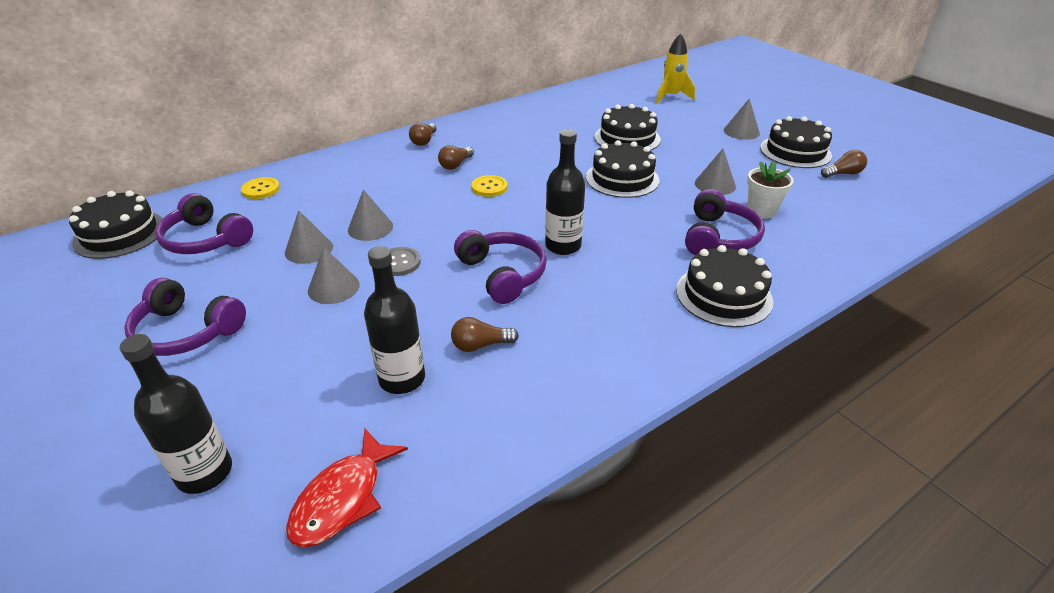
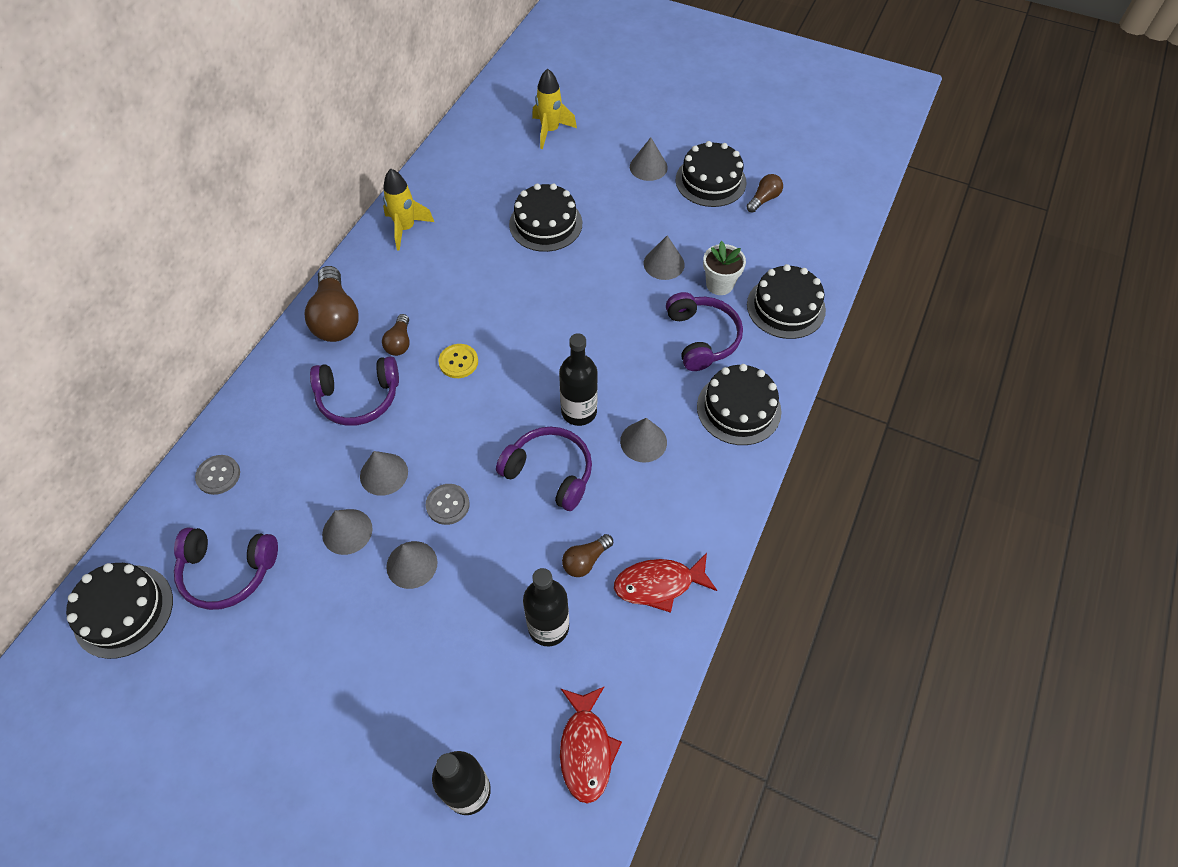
camera: 30 degrees left, 20 degrees up
(187, 331) = (321, 681): purple headphones -> purple headphones (359, 397)
(261, 189) = (218, 475): yellow button -> grey button
(424, 141) = (336, 318): brown light bulb -> brown light bulb, size x1.91
(517, 114) = (406, 228): none -> yellow rocket
(537, 393) = (659, 584): none -> red fish
(607, 285) = (643, 441): none -> grey cone
(622, 179) = (577, 292): black cake -> black cake (786, 307)

